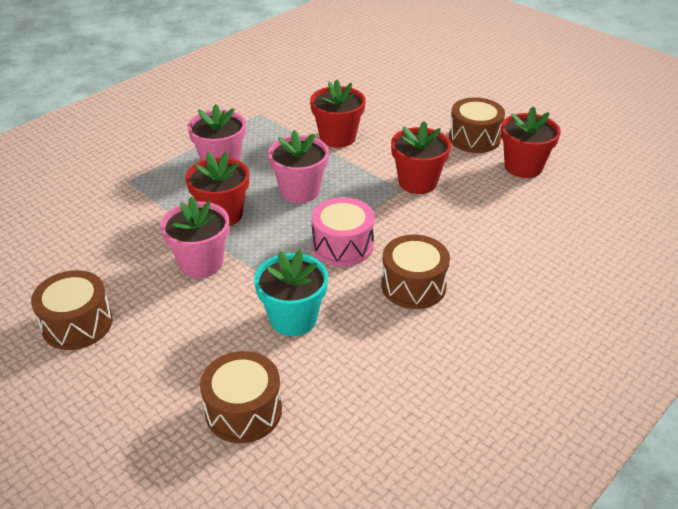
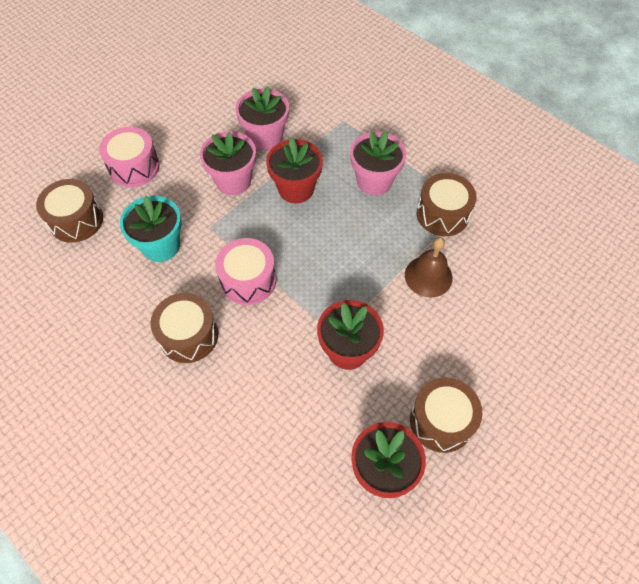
camera: 90 degrees right, 20 degrees up
(77, 324) = (175, 120): brown drum -> brown drum (442, 214)
(157, 359) = (134, 167): none -> pink drum
(300, 191) = (331, 245): pink flower pot -> pink flower pot (265, 137)
(337, 137) = (428, 276): red flower pot -> brown bell

